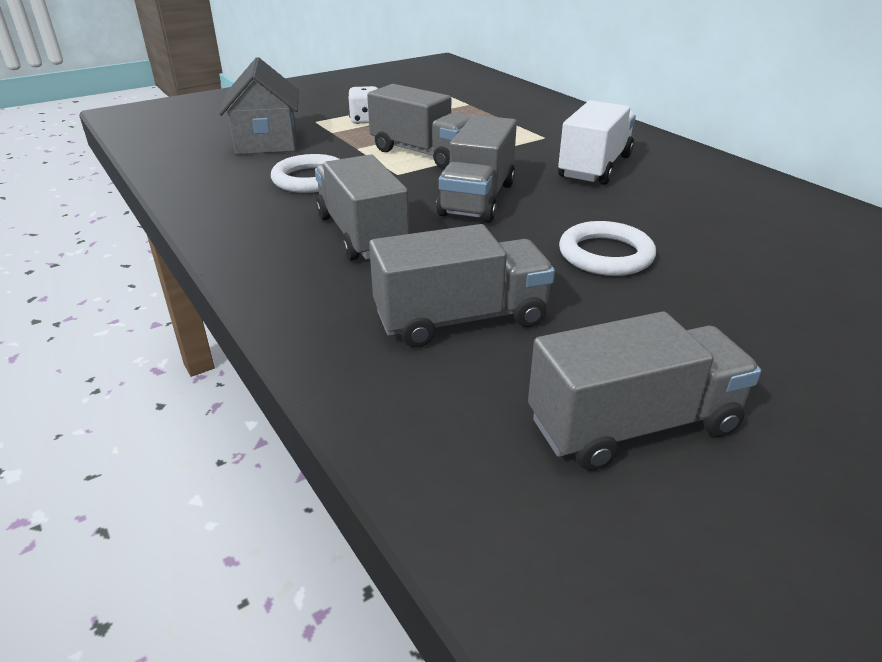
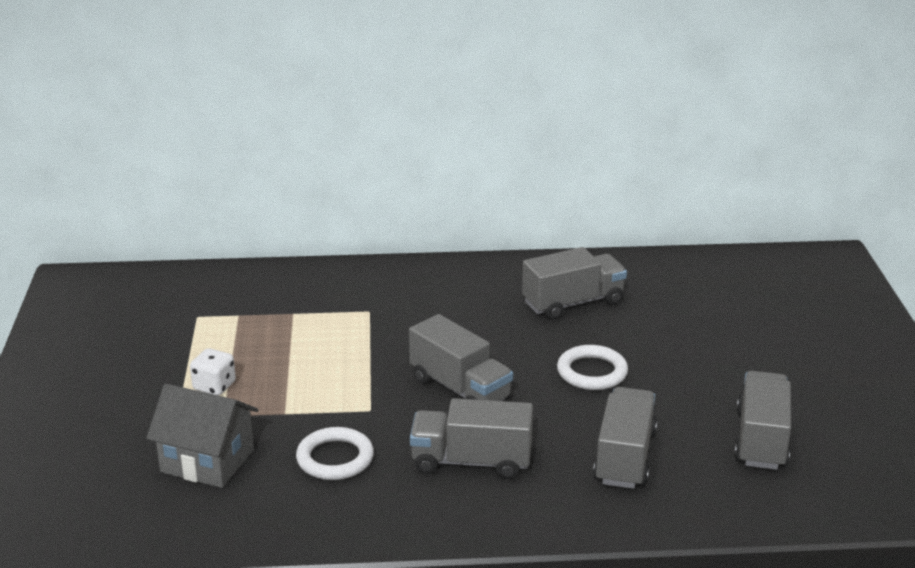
camera: 60 degrees left, 5 degrees down
(423, 153) = (338, 382): grey truck -> grey truck (573, 303)
(594, 167) = (454, 315): white truck -> none

